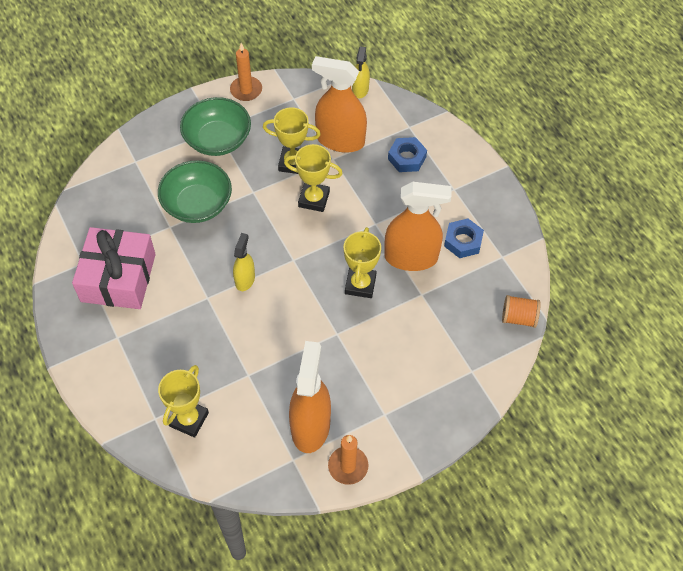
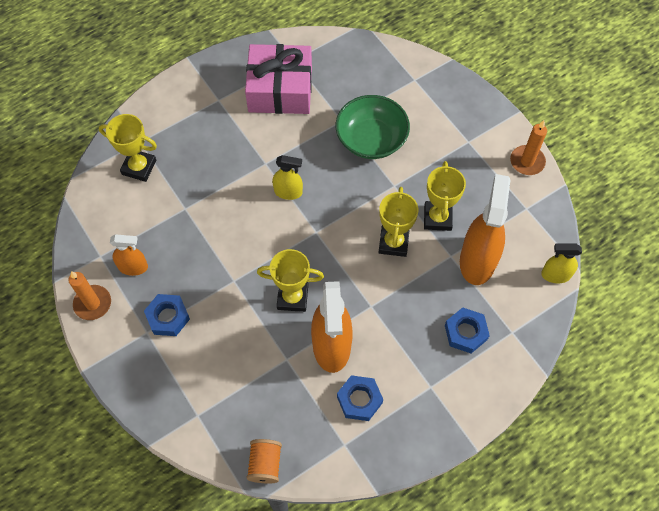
camera: 85 degrees right, 5 degrees up
(217, 139) = (455, 145): green bowl -> none
(310, 426) = (133, 267): orange spray bottle -> orange spray bottle, size x0.53
(370, 394) = (168, 317): none -> blue nut

